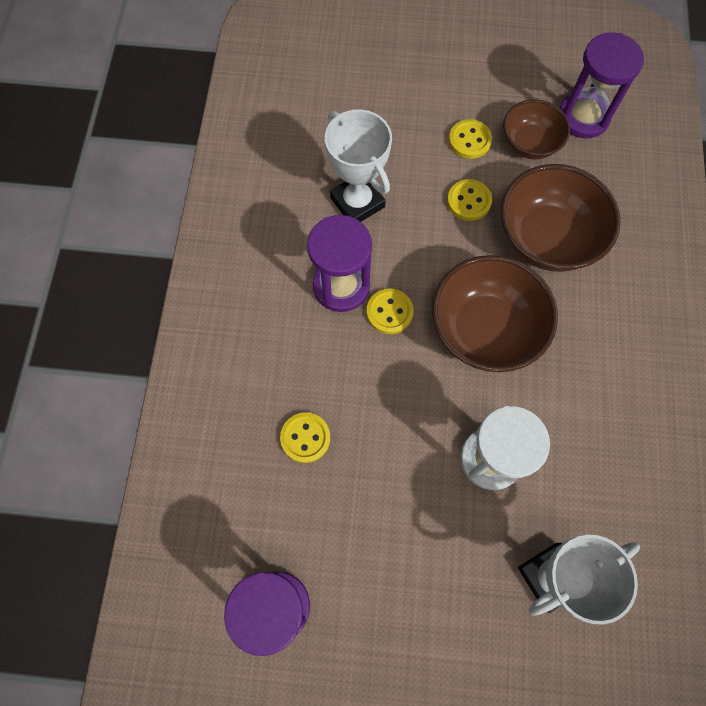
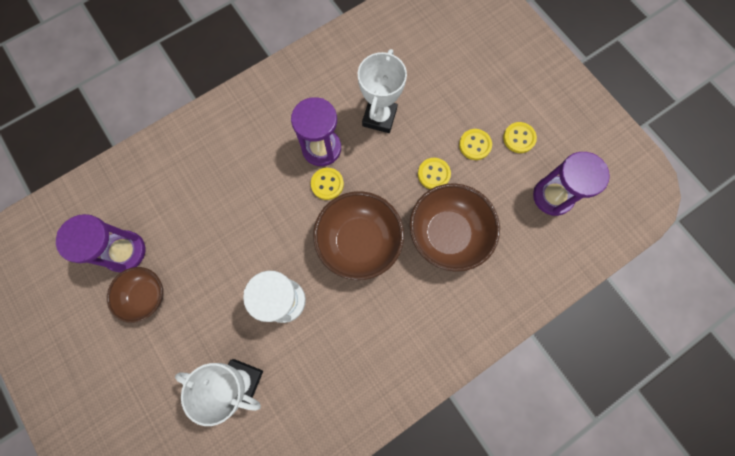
camera: 50 degrees right, 5 degrees up
(305, 438) = (221, 197): yellow button -> yellow button (519, 138)
(529, 144) = (504, 179): brown bowl -> brown bowl (146, 296)

